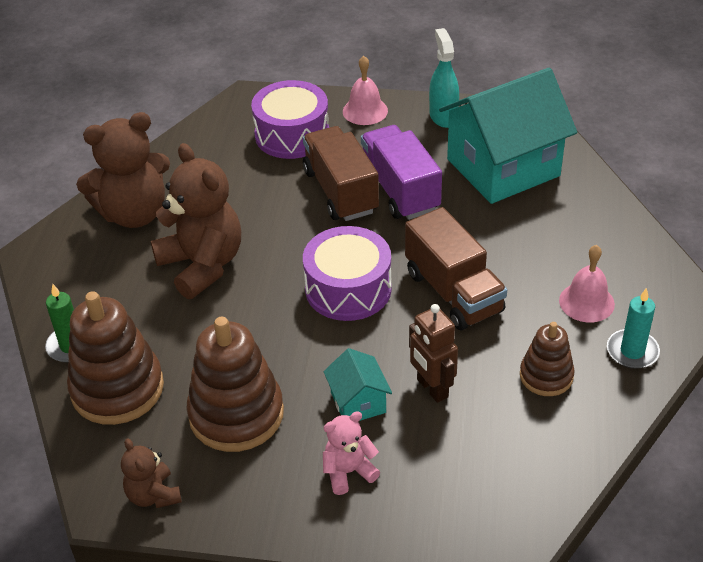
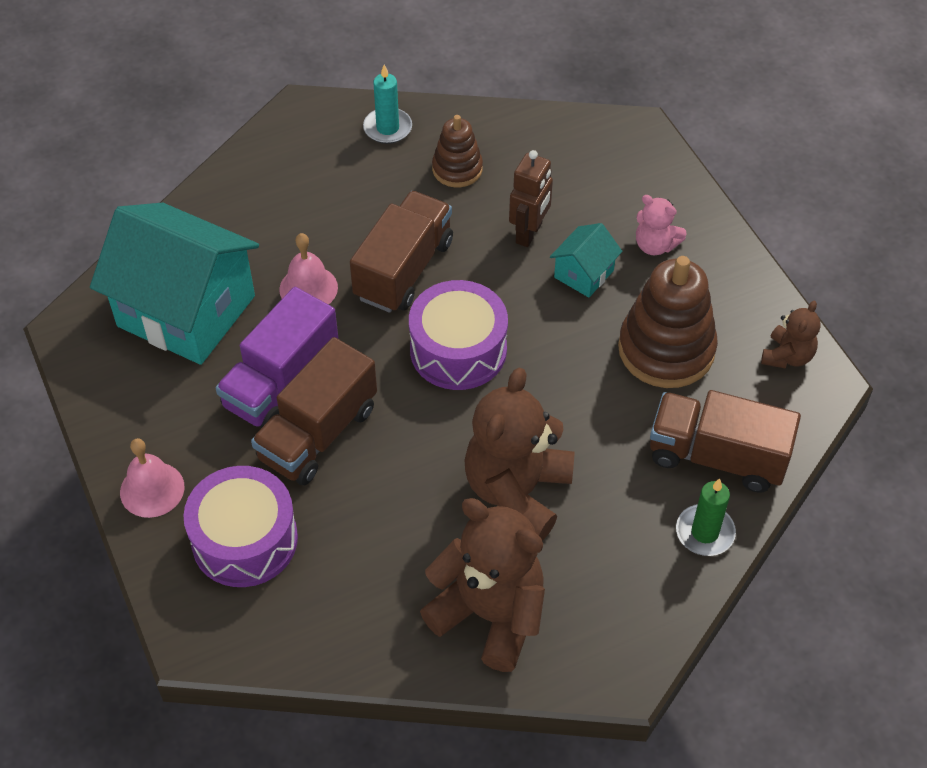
camera: 125 degrees left, 10 degrees up
(117, 388) = (717, 456): brown stacking toy -> brown truck
(443, 116) = (119, 406): turquoise spray bottle -> none
(586, 302) = (348, 175): pink bell -> pink bell (308, 288)

